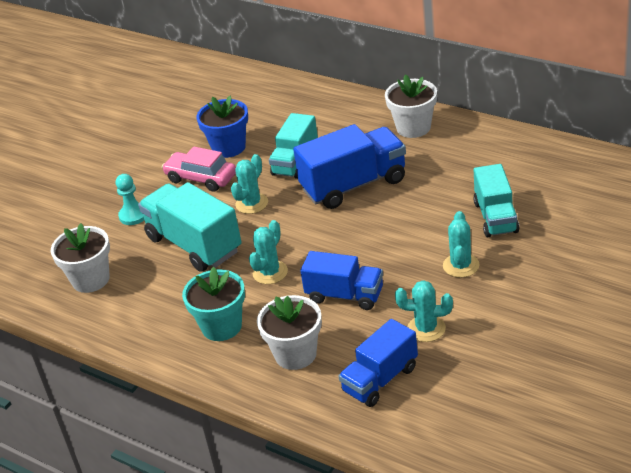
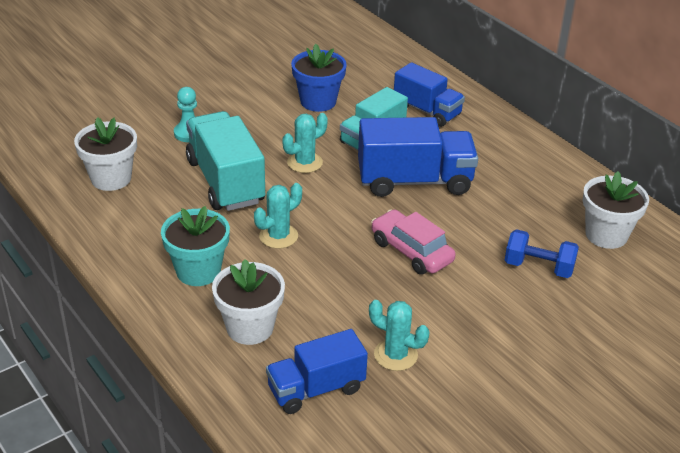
camera: 15 degrees right, 0 degrees up
(201, 178) = (273, 121): pink car -> pink car (411, 251)
(345, 295) = (336, 288): blue truck -> blue truck (427, 111)
(413, 128) = (509, 146): white flower pot -> white flower pot (606, 235)
(461, 265) = (472, 303): turquoise cactus -> none
(495, 217) = (538, 267): turquoise truck -> blue dumbbell

